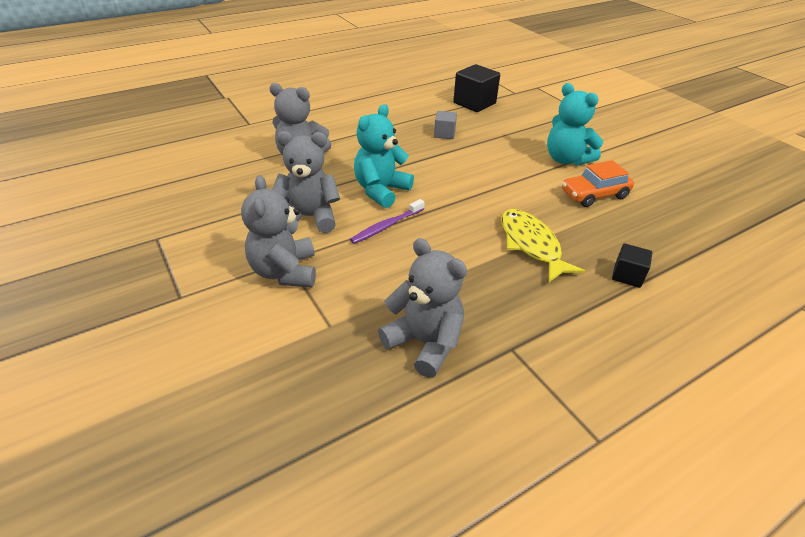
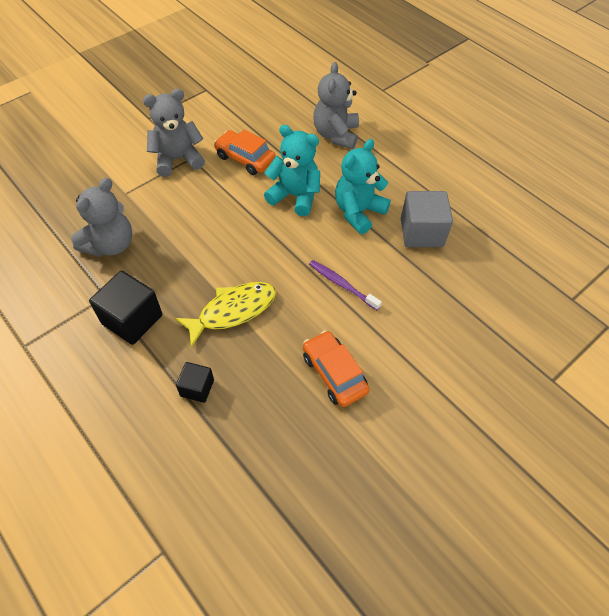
camera: 80 degrees right, 15 degrees up
(309, 217) = (245, 158): grey teddy bear -> orange car
(386, 226) = (242, 207): purple toothbrush -> purple toothbrush (342, 284)
(444, 134) = (421, 232): grey cube -> grey cube, size x1.76
(474, 103) = (515, 256): black cube -> black cube (132, 319)
(566, 159) = (405, 350): turquoise teddy bear -> turquoise teddy bear (358, 212)

